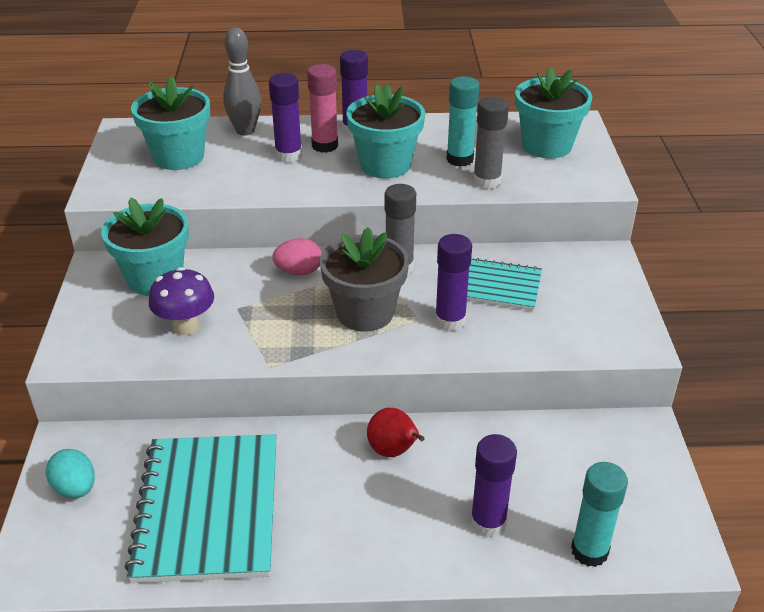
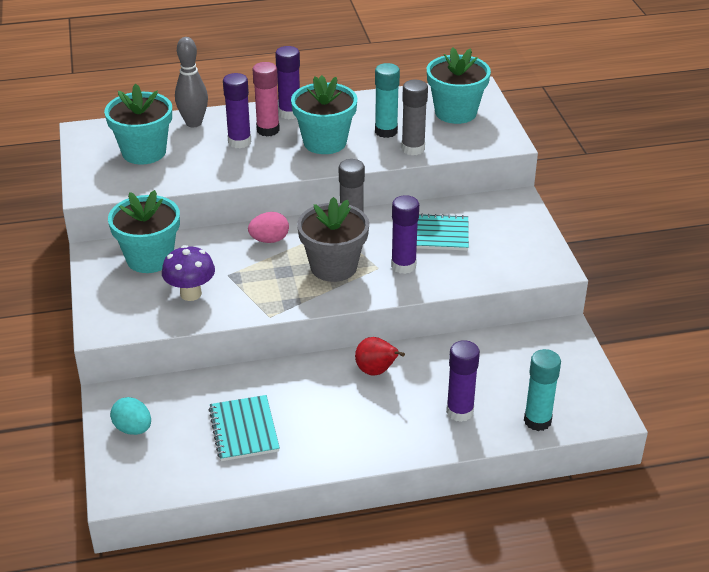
camera: 10 degrees left, 0 degrees up
(208, 509) = (244, 430): turquoise notebook -> turquoise notebook, size x0.57

